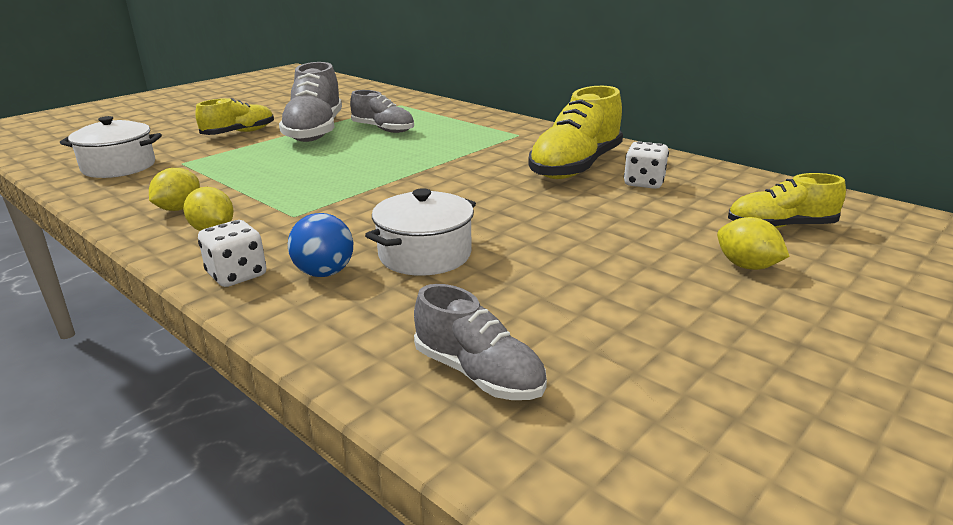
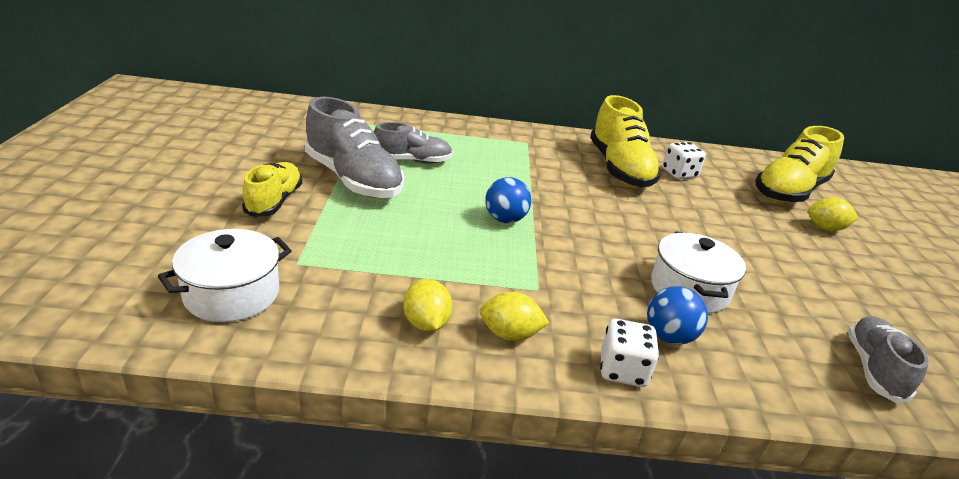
camera: 45 degrees left, 5 degrees up
(371, 174) = (505, 219): none -> blue ball
(478, 374) = (874, 369): grey shoe -> grey shoe turned 75 degrees counterclockwise
(780, 227) = (789, 191): yellow shoe -> yellow shoe, size x1.64

